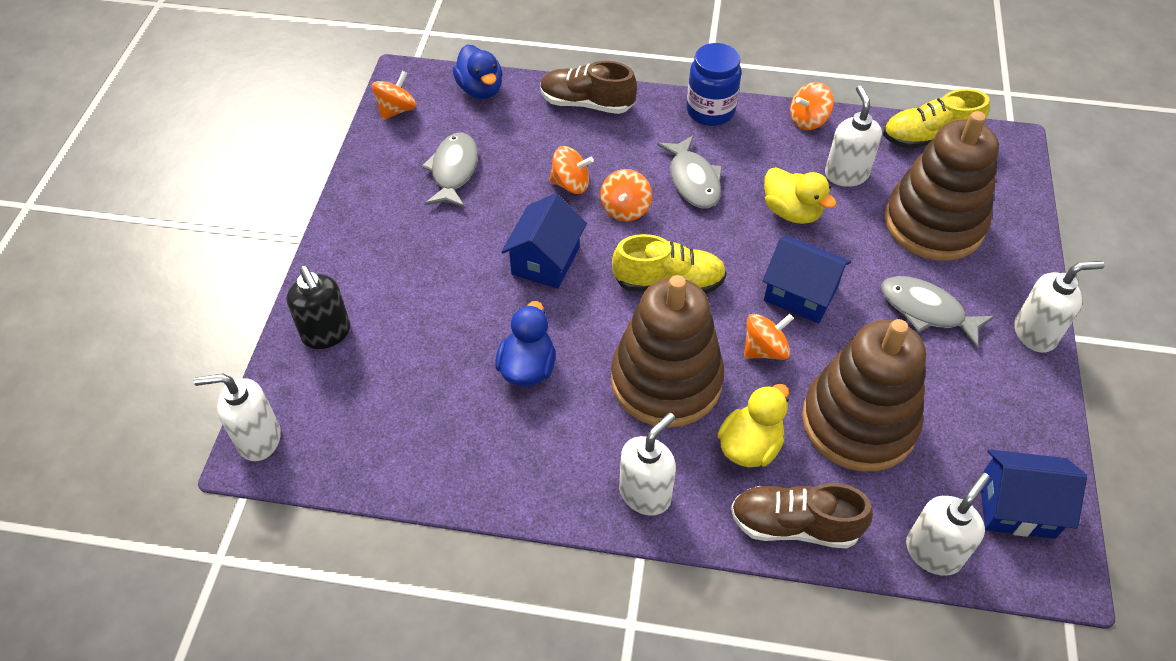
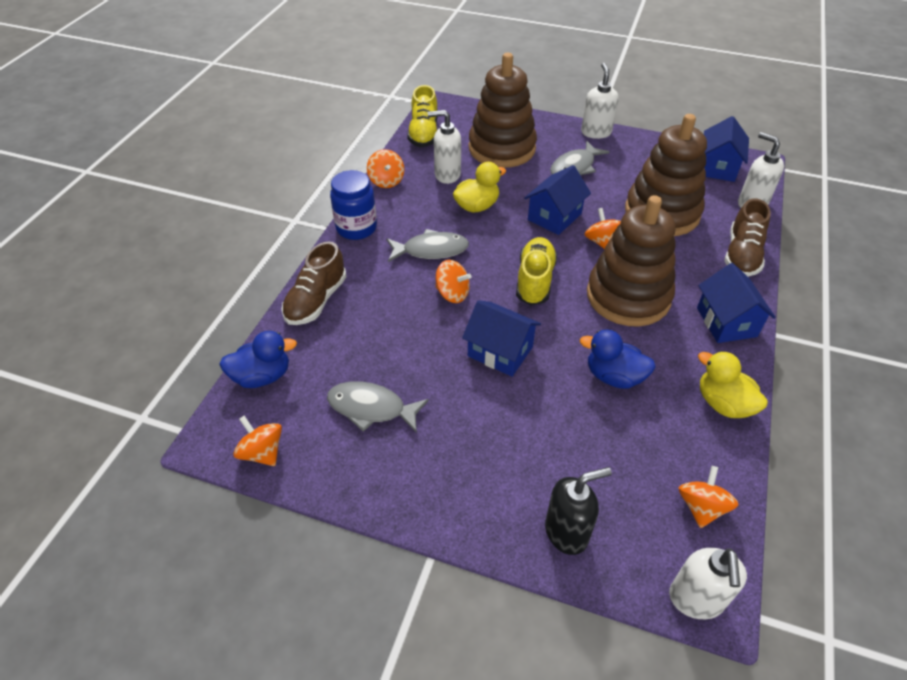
camera: 80 degrees left, 5 degrees down
(571, 184) = (414, 324): orange spinning top -> orange spinning top (701, 507)
(645, 494) = (726, 322): white soap dispenser -> blue house
(750, 446) = (683, 264): yellow duck -> yellow duck (723, 404)

